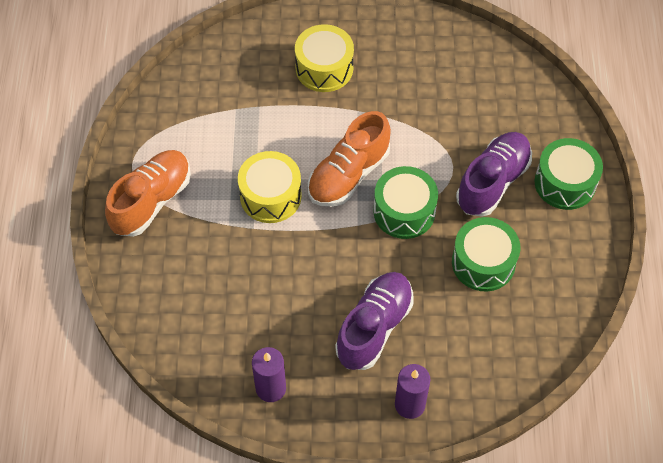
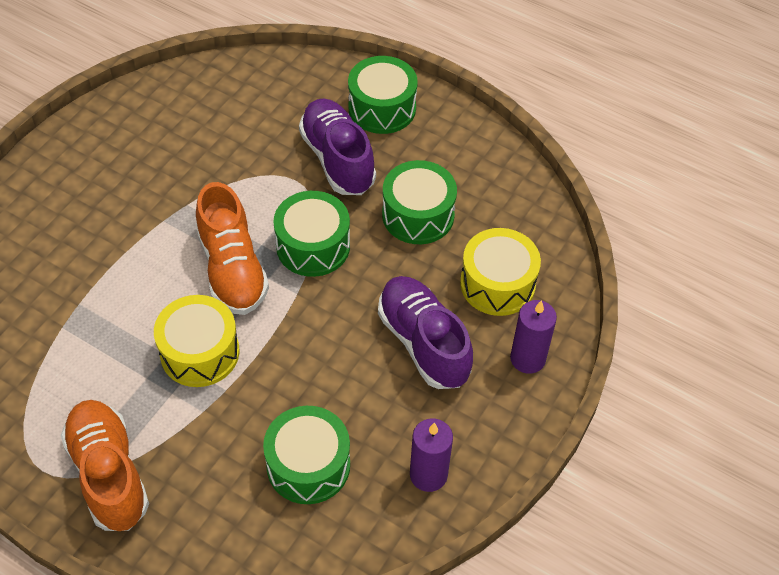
camera: 60 degrees left, 5 degrees down
(230, 310) = (308, 465): none -> green drum
(324, 68) = (86, 220): yellow drum -> yellow drum (497, 284)

